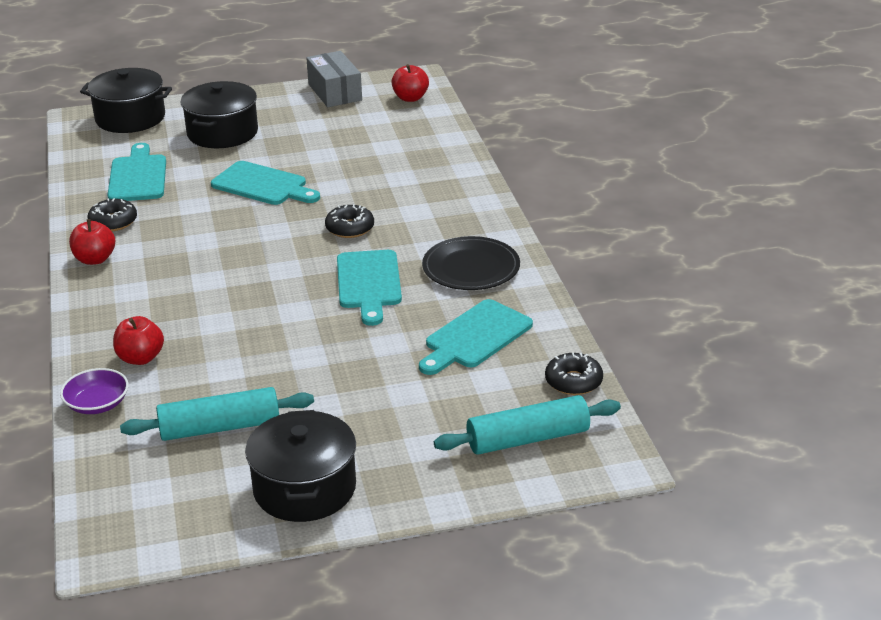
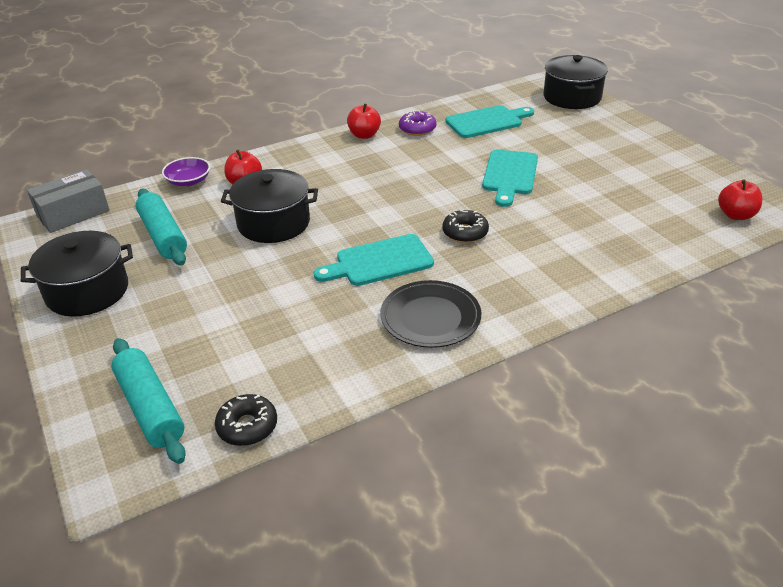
camera: 75 degrees right, 5 degrees up
(113, 222) = (417, 129): black donut -> purple donut
(222, 133) = (581, 138): black pot -> black pot (273, 223)
(335, 92) = (704, 172): grey box -> grey box (73, 213)
(475, 337) = (310, 342): turquoise cutting board -> none

